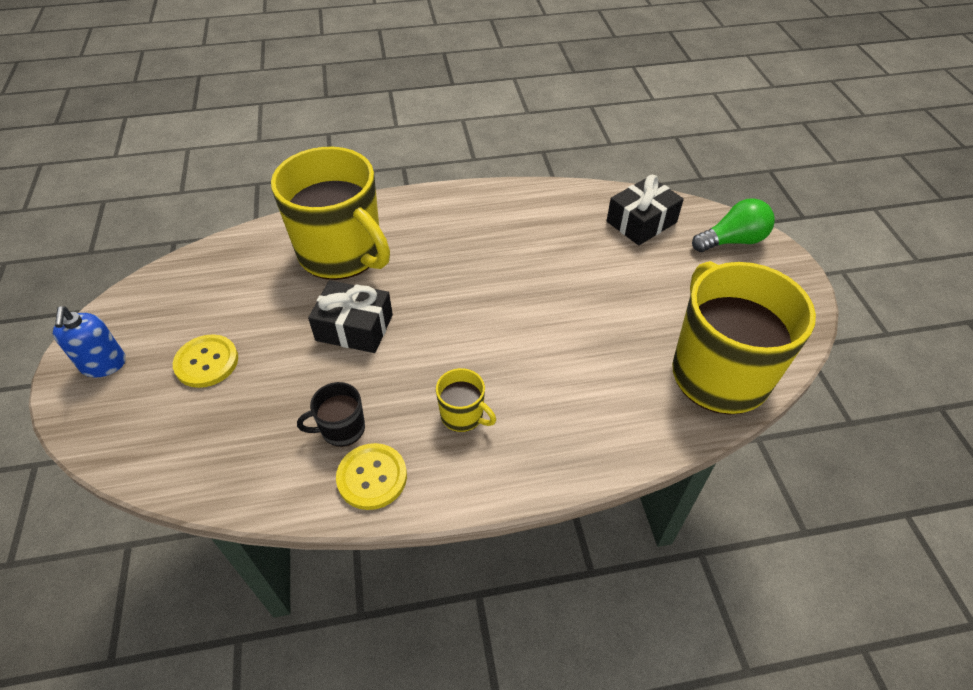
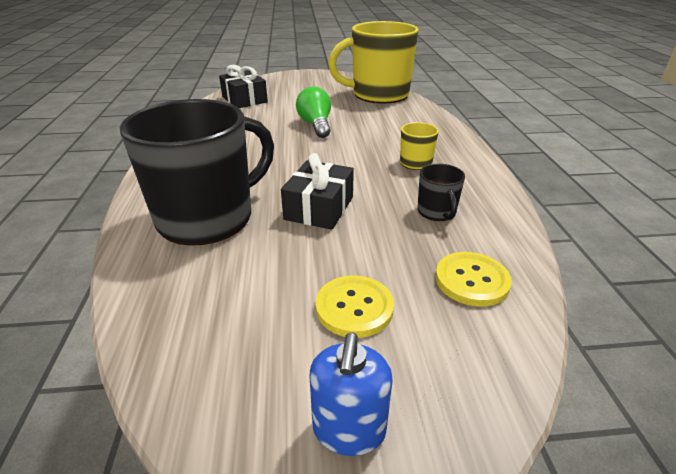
camera: 85 degrees left, 15 degrees down
(103, 364) = (349, 429): blue soap dispenser -> blue soap dispenser turned 105 degrees clockwise
(342, 253) = (208, 217): yellow mug -> black mug
(372, 477) = (479, 197): yellow button -> yellow button (471, 280)
(732, 241) = (276, 81): green light bulb -> green light bulb (316, 125)

